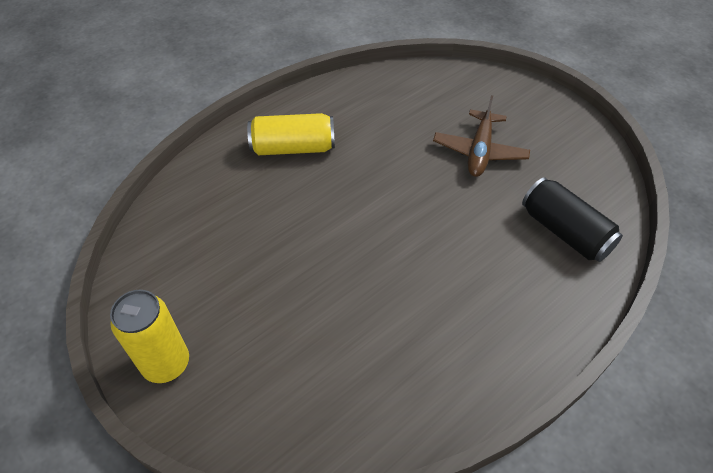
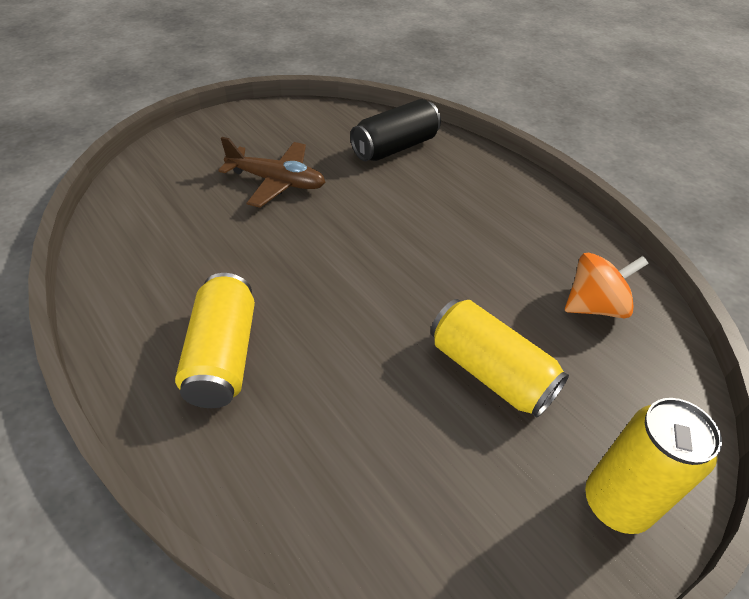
camera: 90 degrees left, 5 degrees down
(280, 295) = (490, 372): none -> yellow can
(355, 388) = (594, 306): none -> orange spinning top

